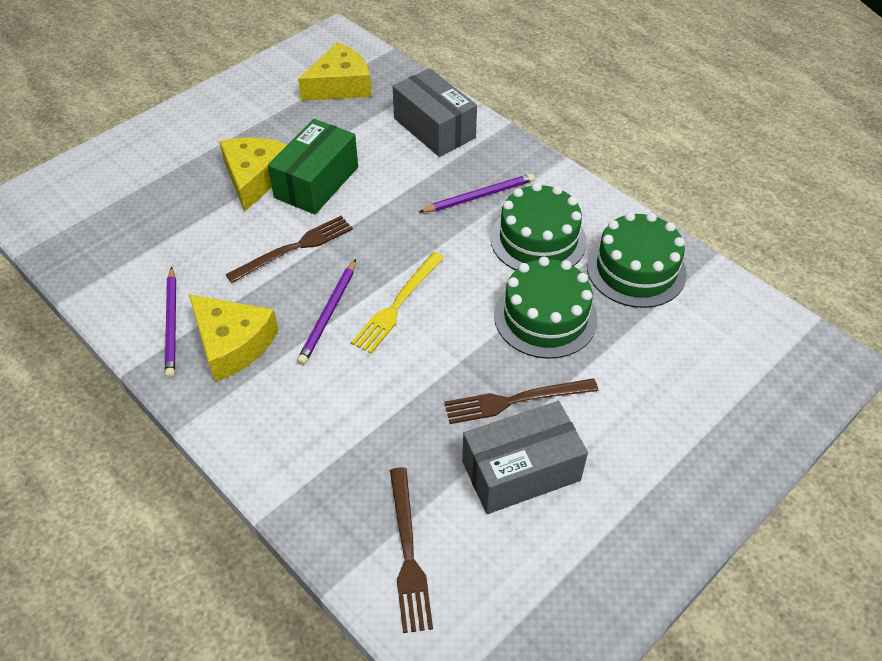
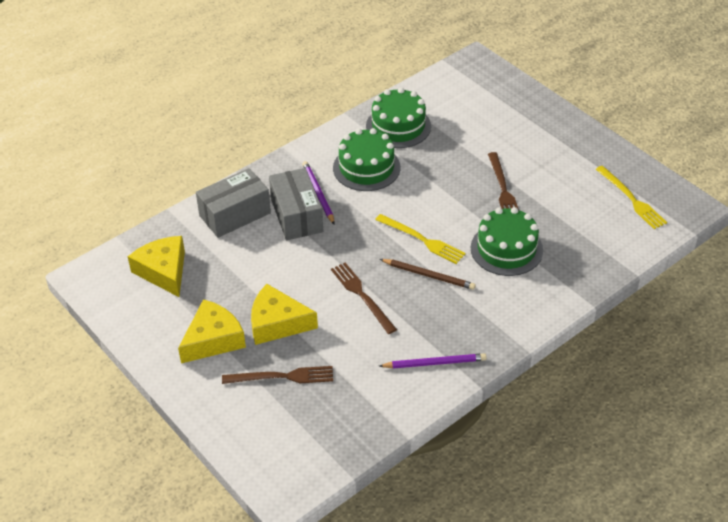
camera: 85 degrees left, 5 degrees down
(232, 343) = (454, 327): yellow cheese -> yellow cheese (213, 340)
(316, 182) = (289, 284): green box -> none
(329, 314) = (429, 275): purple pencil -> brown pencil
(408, 553) = (609, 239): brown fork -> brown fork (282, 377)
(514, 598) = (631, 199): none -> yellow fork
(521, 471) = (553, 190): grey box -> grey box (297, 215)
(545, 317) = (436, 170): green cake -> green cake (506, 249)

